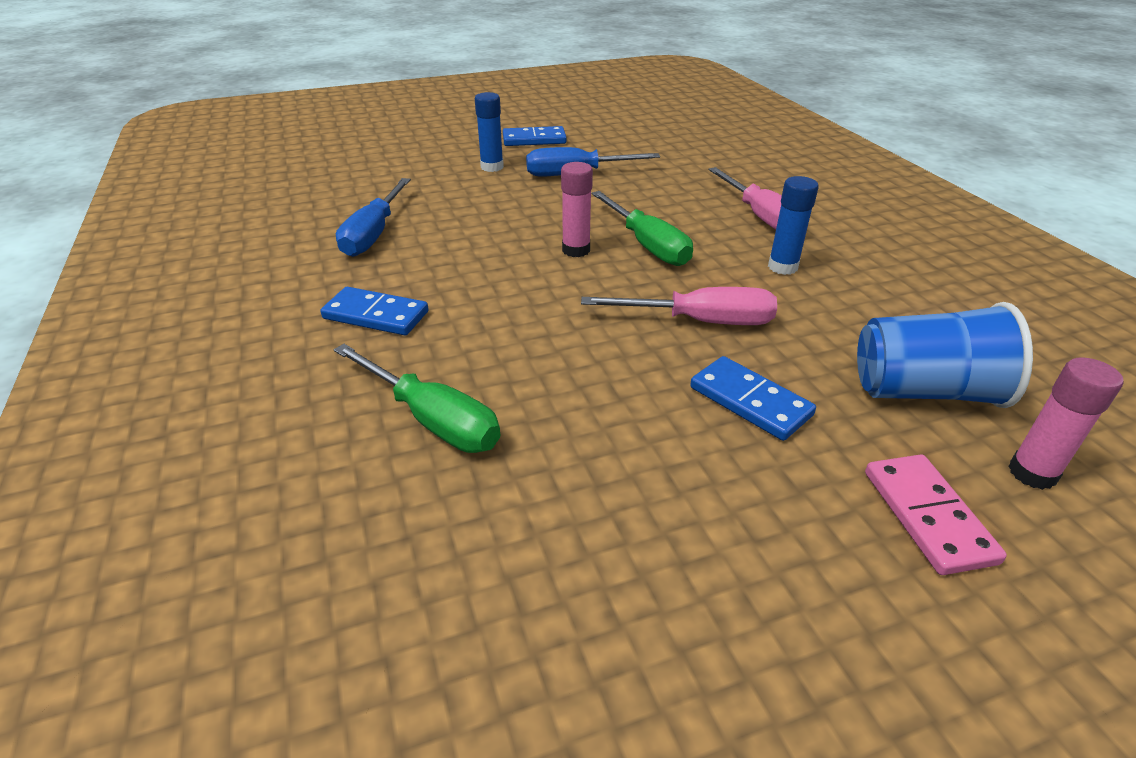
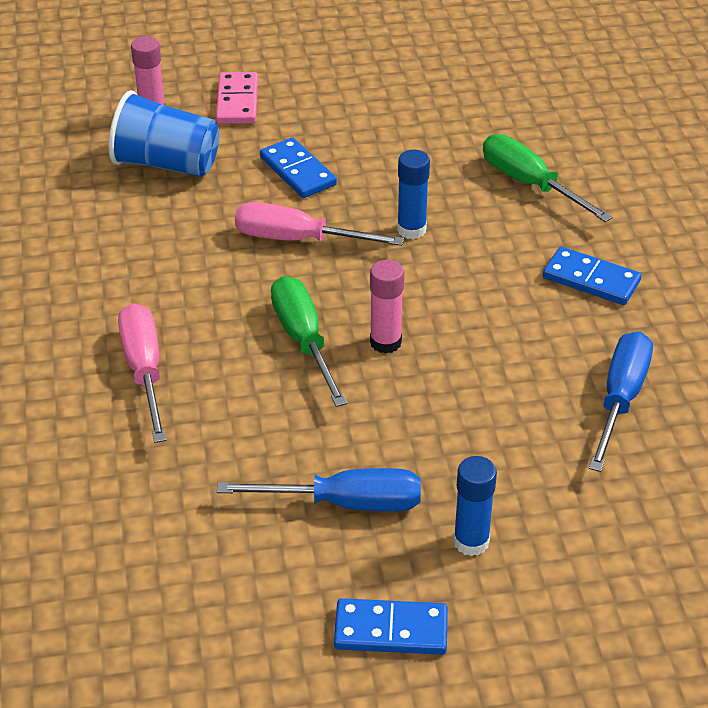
camera: 170 degrees left, 5 degrees up
(782, 267) = (178, 292): blue glue stick -> blue glue stick (411, 229)

